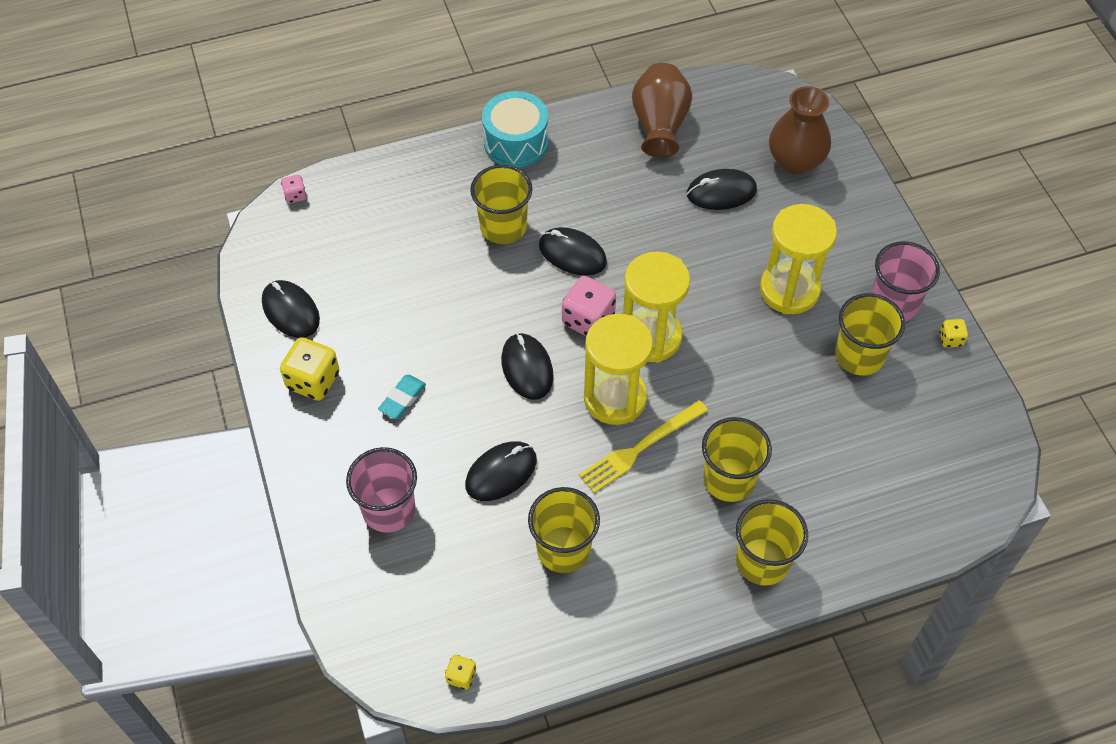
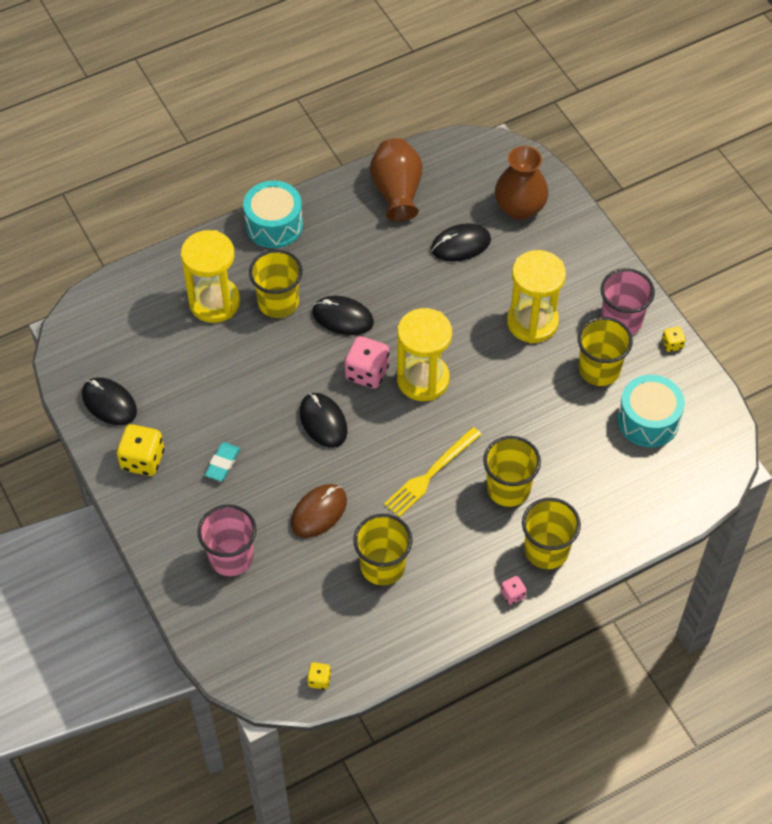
camera: 10 degrees left, 0 degrees up
(295, 195) = (89, 300): pink dice -> pink dice (513, 594)
(501, 472) = (318, 512): black mouse -> brown mouse
(615, 398) = (402, 436): yellow hourglass -> yellow hourglass (214, 302)
(909, 424) = (648, 420): none -> turquoise drum

